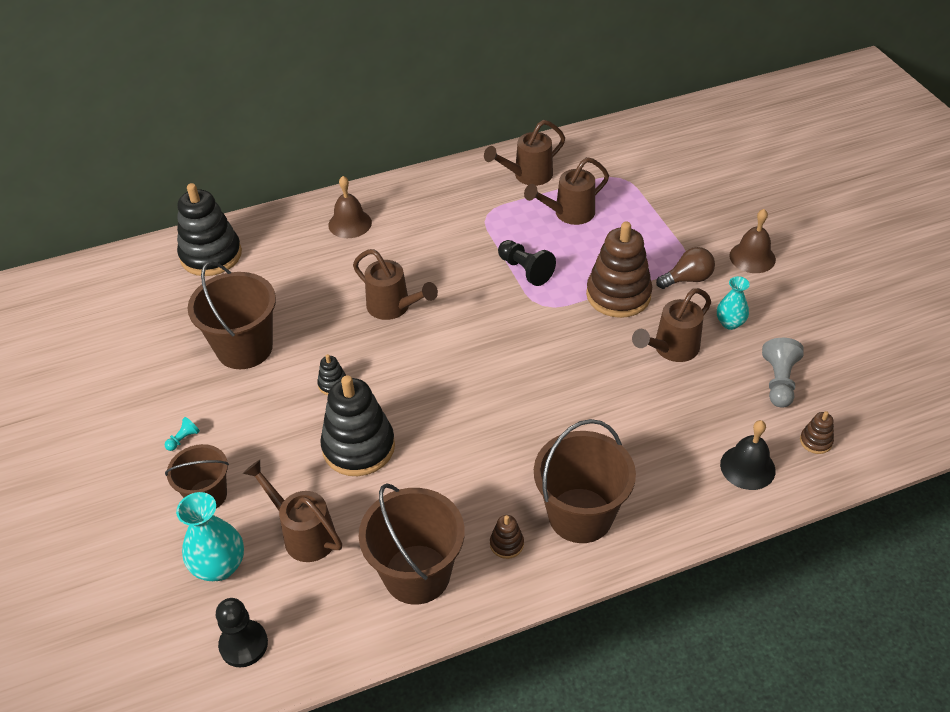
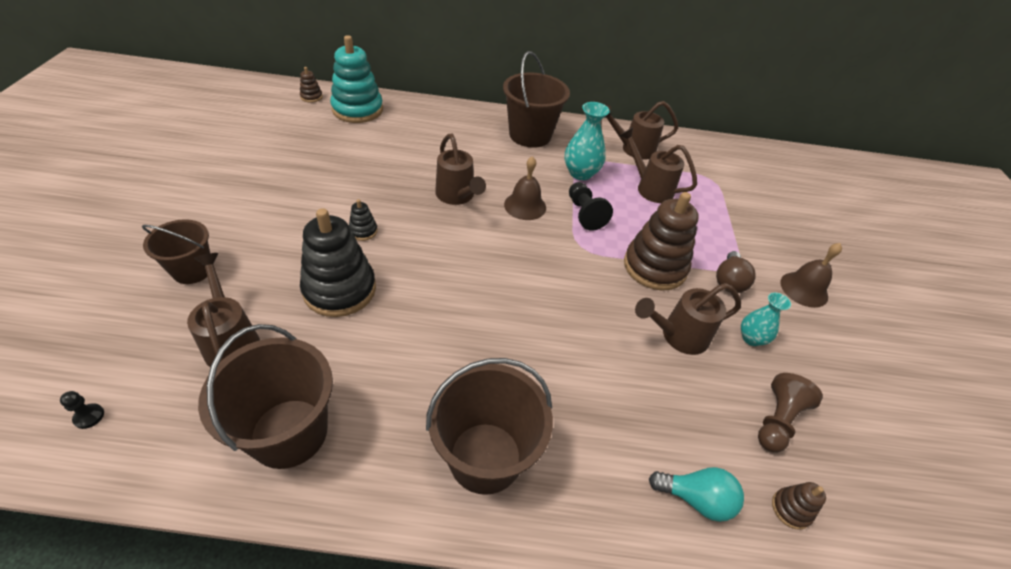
camera: 20 degrees right, 0 degrees up
(183, 439) = (219, 220): turquoise pawn -> none
(211, 255) = (357, 110): black stacking toy -> turquoise stacking toy
(219, 566) = (143, 333): turquoise vase -> turquoise vase (580, 173)
(243, 644) = (89, 416): black pawn -> black pawn, size x0.51
(244, 348) = (323, 177): brown bucket -> brown bucket (530, 135)
(350, 223) = (471, 128): brown bell -> brown bell (525, 206)
(506, 544) = (393, 448): brown stacking toy -> brown stacking toy (311, 97)
(569, 214) = (650, 188): brown watering can -> brown watering can turned 45 degrees clockwise
(687, 279) = (729, 281): brown light bulb -> brown light bulb turned 105 degrees clockwise
(747, 467) = (695, 498): black bell -> turquoise light bulb
(779, 382) = (777, 421): grey pawn -> brown pawn

